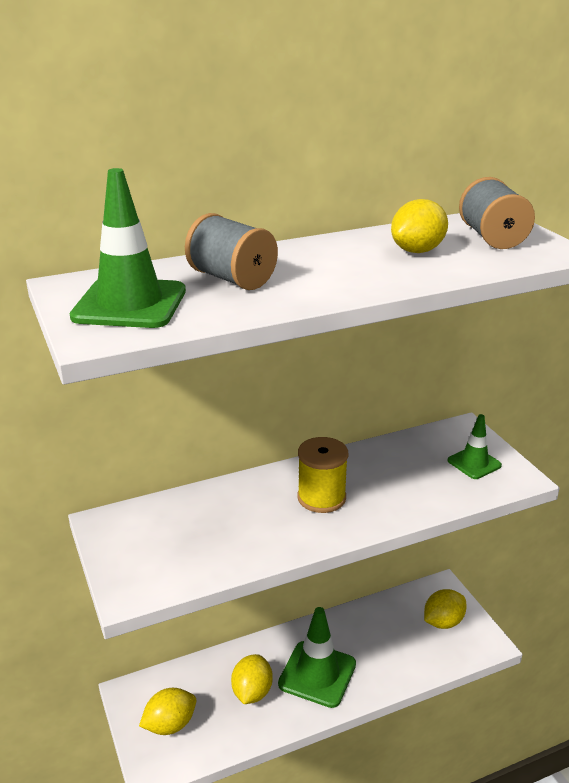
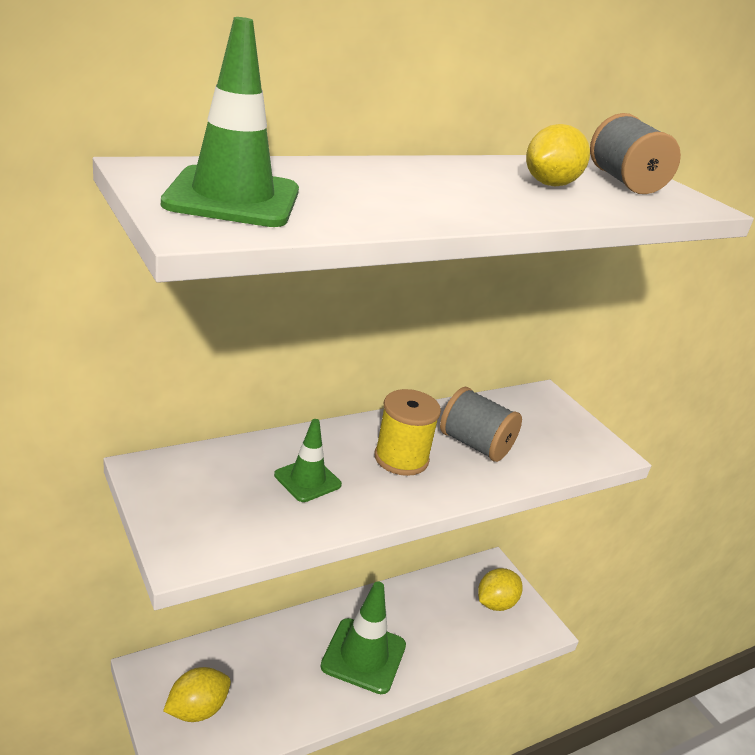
camera: 10 degrees left, 0 degrees up
(232, 279) = (350, 186): grey spool -> grey spool (475, 445)
(252, 692) = (291, 674): yellow lemon -> none
(474, 463) = (560, 433): green traffic cone -> green traffic cone (307, 480)

